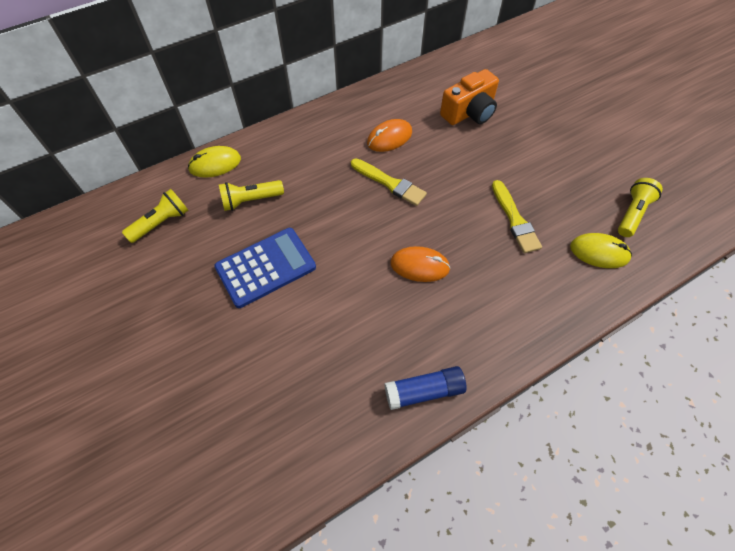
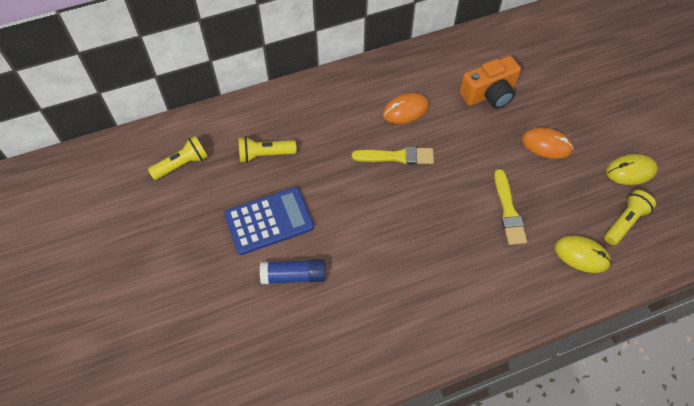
camera: 10 degrees right, 0 degrees up
(215, 164) = (237, 113): yellow mouse -> yellow mouse (630, 171)
(390, 183) = (397, 156): yellow brush -> yellow brush turned 45 degrees counterclockwise
(419, 266) = (408, 241): orange mouse -> orange mouse (546, 145)
(424, 391) = (389, 356): blue glue stick -> blue glue stick (294, 276)

